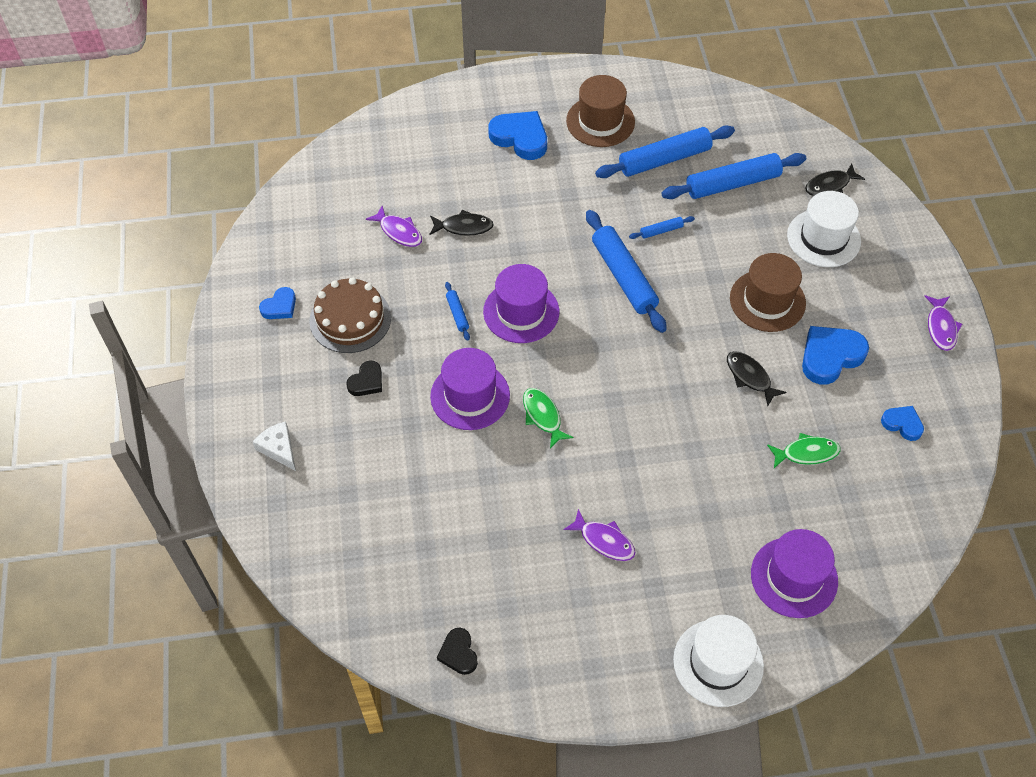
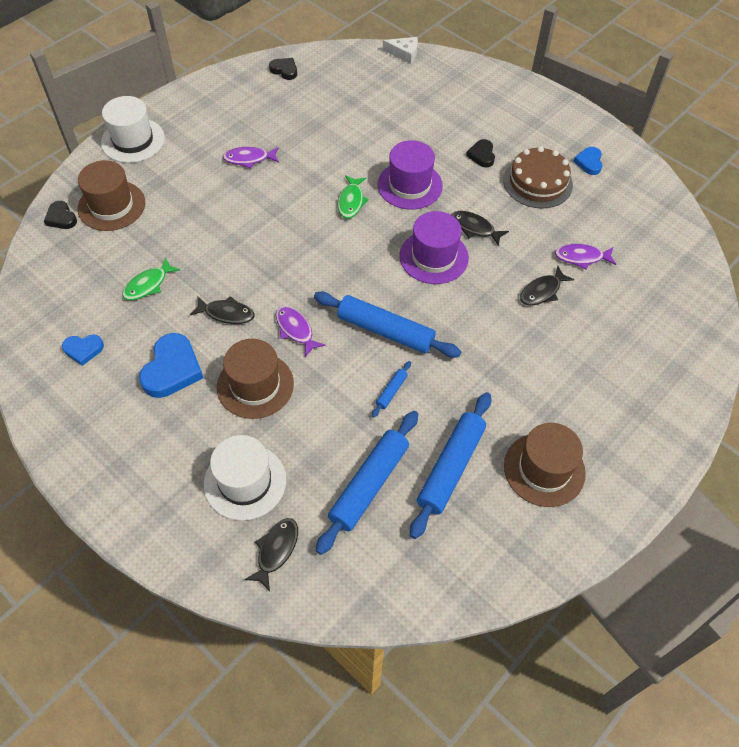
camera: 140 degrees right, 0 degrees up
(279, 448) = (486, 96): white cheese -> white cheese (404, 53)
(457, 314) = (474, 228): blue rolling pin -> black fish
(520, 138) = (590, 400): blue heart -> none
(543, 416) = (351, 201): green fish -> green fish turned 75 degrees clockwise
(794, 577) = (111, 206): purple hat -> brown hat
(858, 597) = (61, 218): none -> black heart
(941, 327) = (87, 458): purple fish -> purple fish (295, 330)

